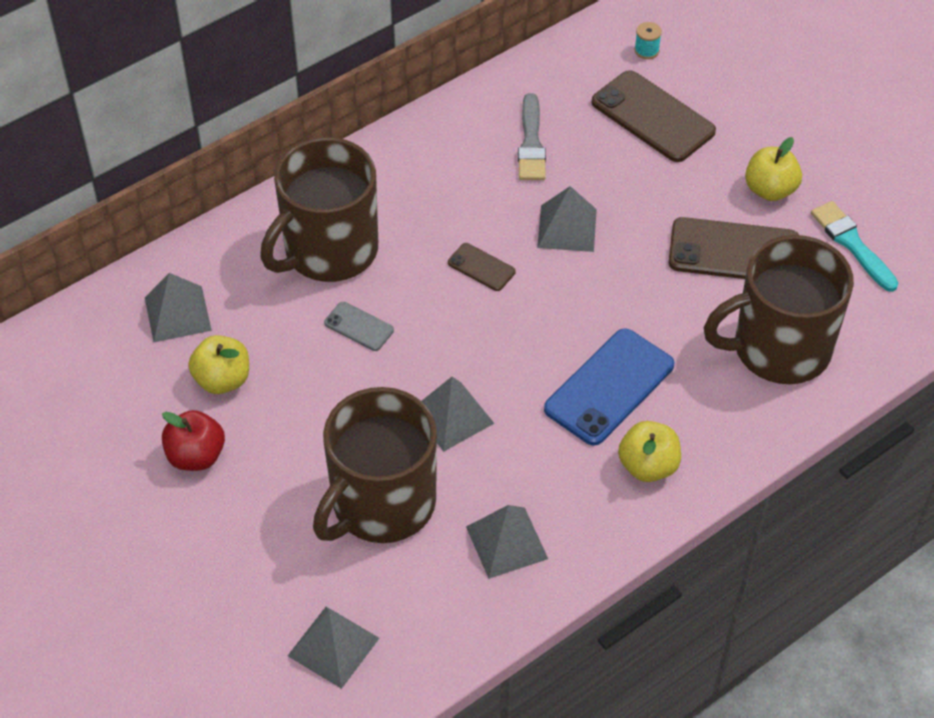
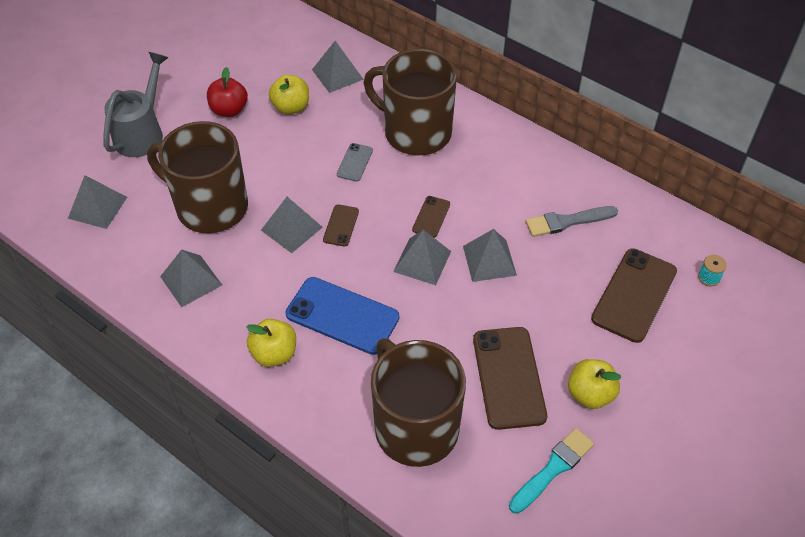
camera: 75 degrees right, 0 degrees up
(198, 574) = (142, 133): none -> grey watering can
(465, 362) = (341, 225): none -> brown phone
(549, 291) = (422, 261): none -> grey pyramid

